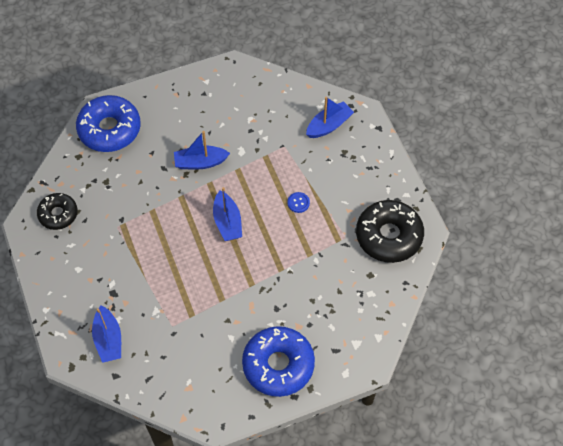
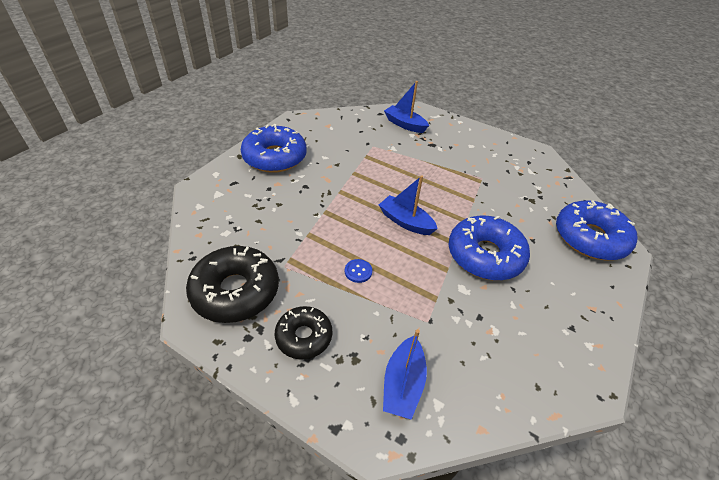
camera: 140 degrees right, 15 degrees down
(58, 214) = (529, 165): black donut -> black donut (304, 337)
(200, 162) = (485, 255): blue boat -> blue donut

